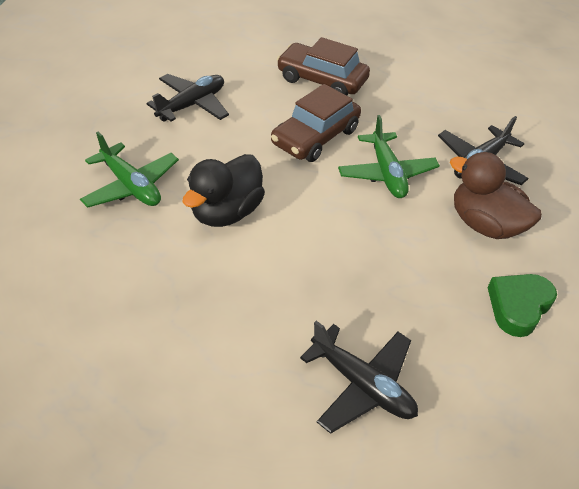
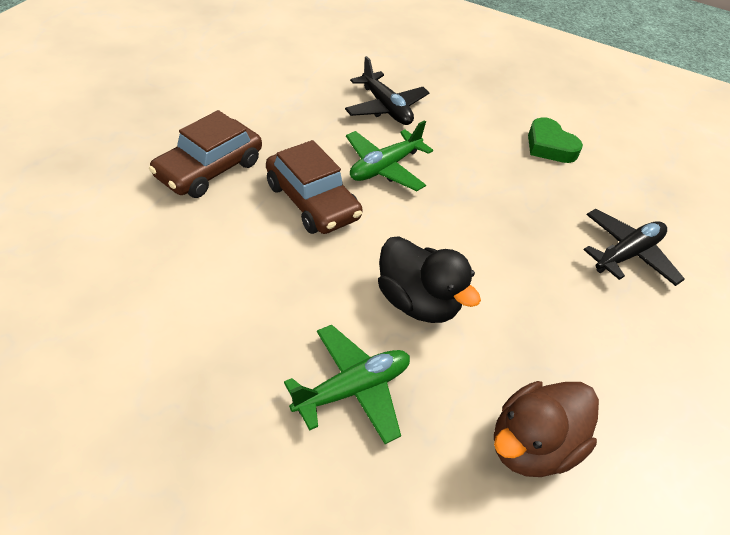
camera: 80 degrees left, 0 degrees up
(192, 105) = (205, 299): black plane -> none
(386, 173) = (384, 167): green plane -> green plane turned 135 degrees clockwise
(484, 224) = (462, 132): brown duck -> brown duck (532, 446)

